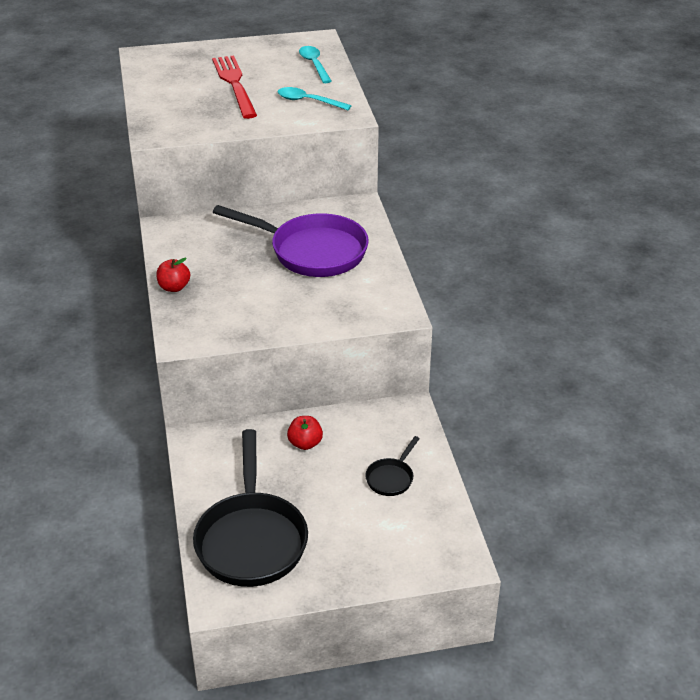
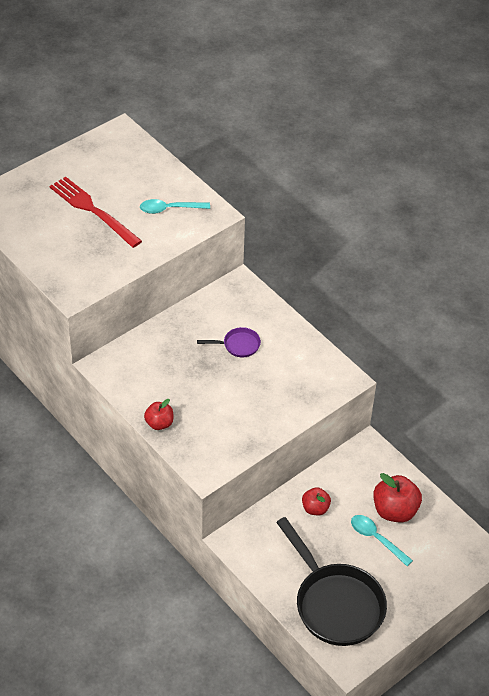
camera: 30 degrees left, 10 degrees up
(312, 251) = (238, 345): purple pan -> purple pan, size x0.45
(314, 65) = (141, 164): turquoise spoon -> turquoise spoon (376, 538)
(391, 478) = (394, 510): black pan -> red apple

